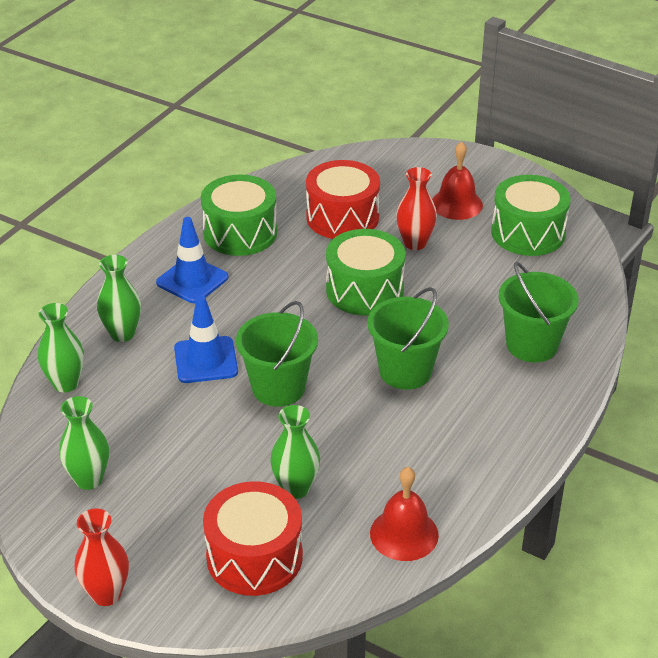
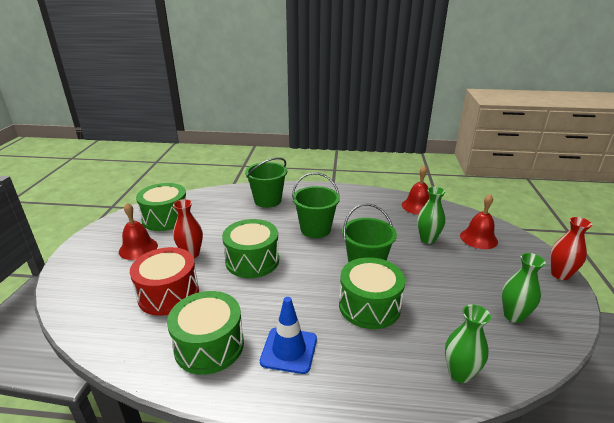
camera: 115 degrees left, 10 degrees down
(122, 334) = (381, 365): green vase -> none
(206, 360) = (369, 306): blue traffic cone -> green drum
(254, 557) = (478, 238): red drum -> red bell

